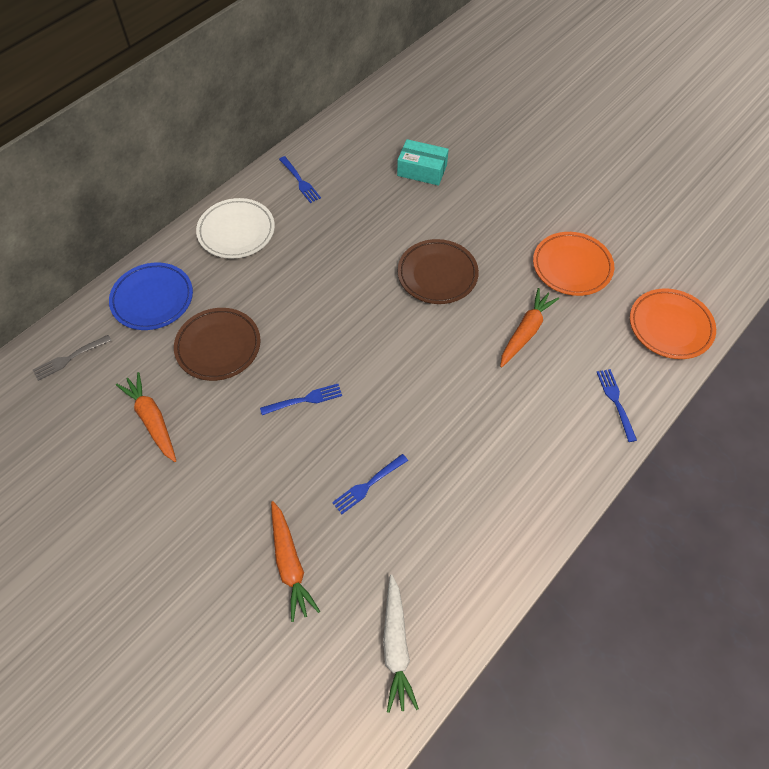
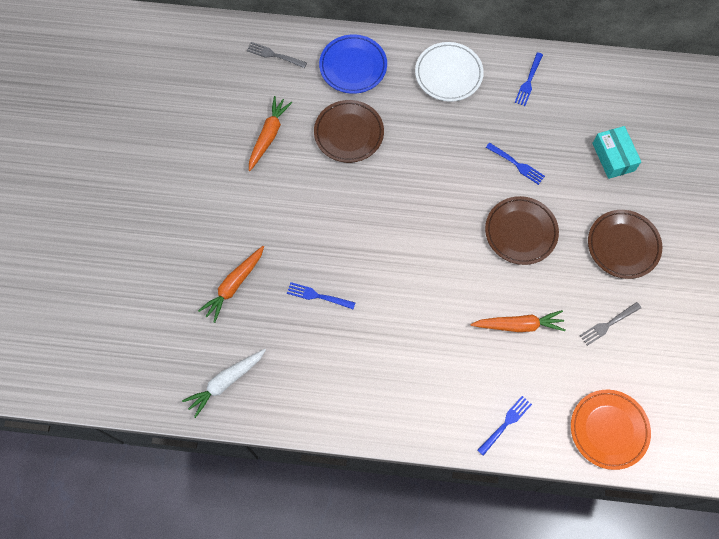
camera: 55 degrees right, 10 degrees up
(304, 400) = (350, 214): blue fork -> blue fork (516, 164)
(507, 213) = (623, 245): none -> brown plate
(572, 267) = (608, 324): orange plate -> grey fork

